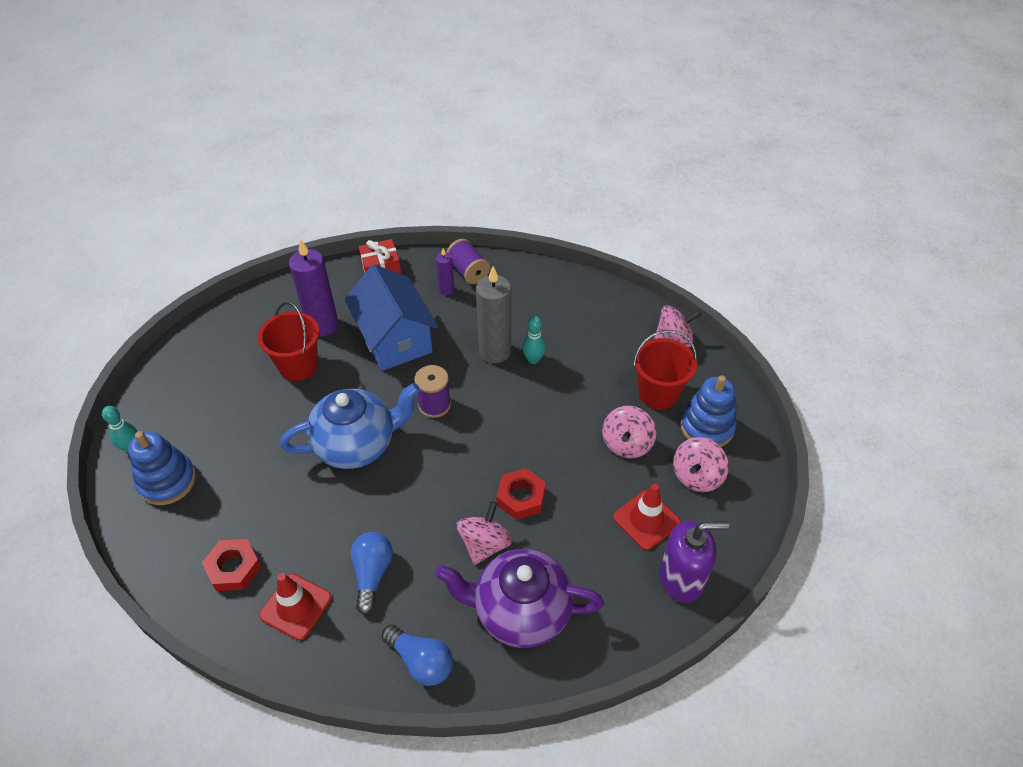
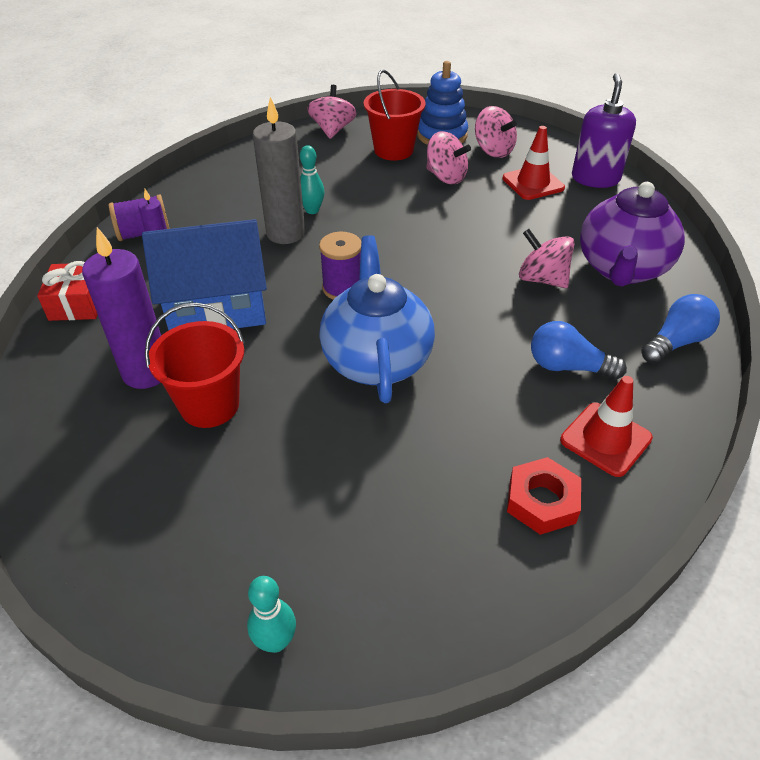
camera: 75 degrees left, 5 degrees down
(167, 481) = (367, 584): blue stacking toy -> none
(521, 497) = (490, 247): red nut -> none

